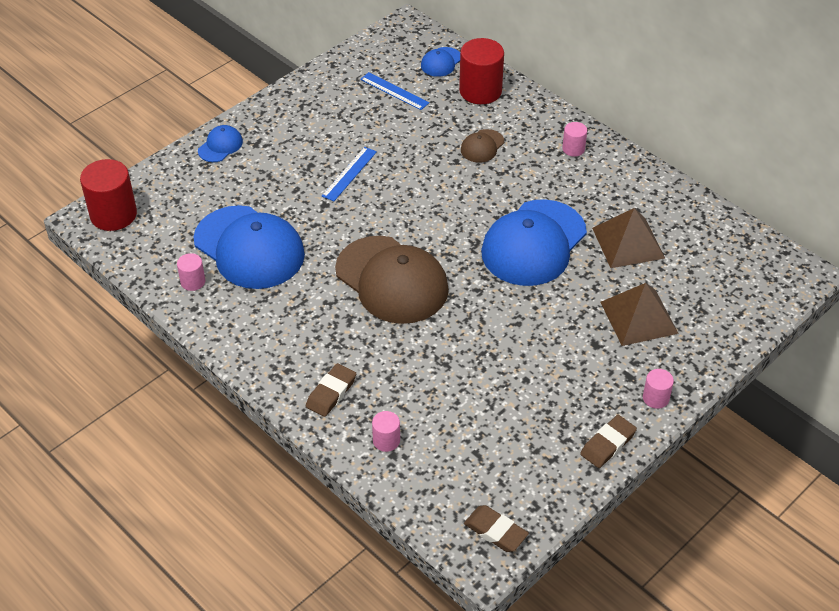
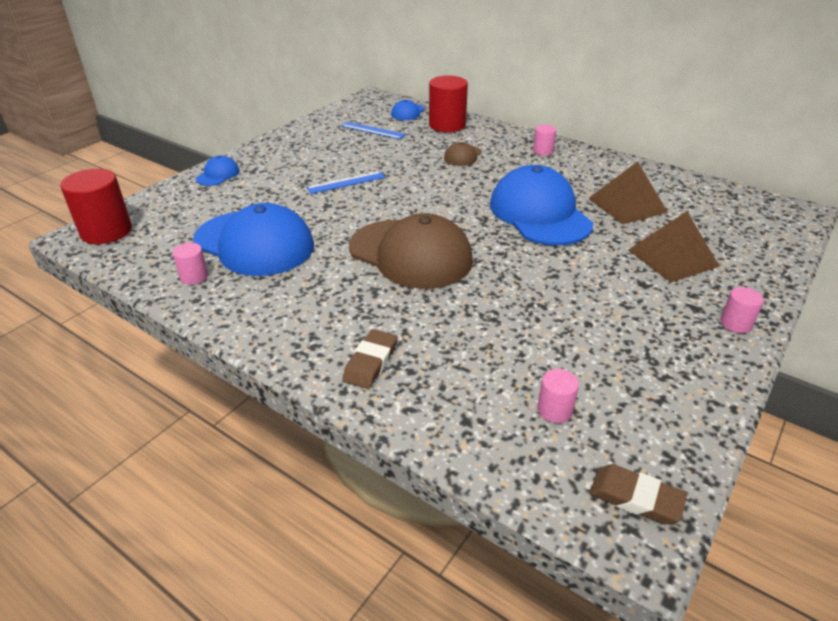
camera: 10 degrees left, 10 degrees down
(349, 174) = (346, 182): blue ruler -> blue ruler turned 45 degrees clockwise
(386, 440) = (452, 405): pink cylinder -> pink cylinder (554, 410)
(533, 243) = (539, 213): blue cap -> blue cap turned 135 degrees clockwise
(608, 444) = (714, 375): brown eraser -> none

